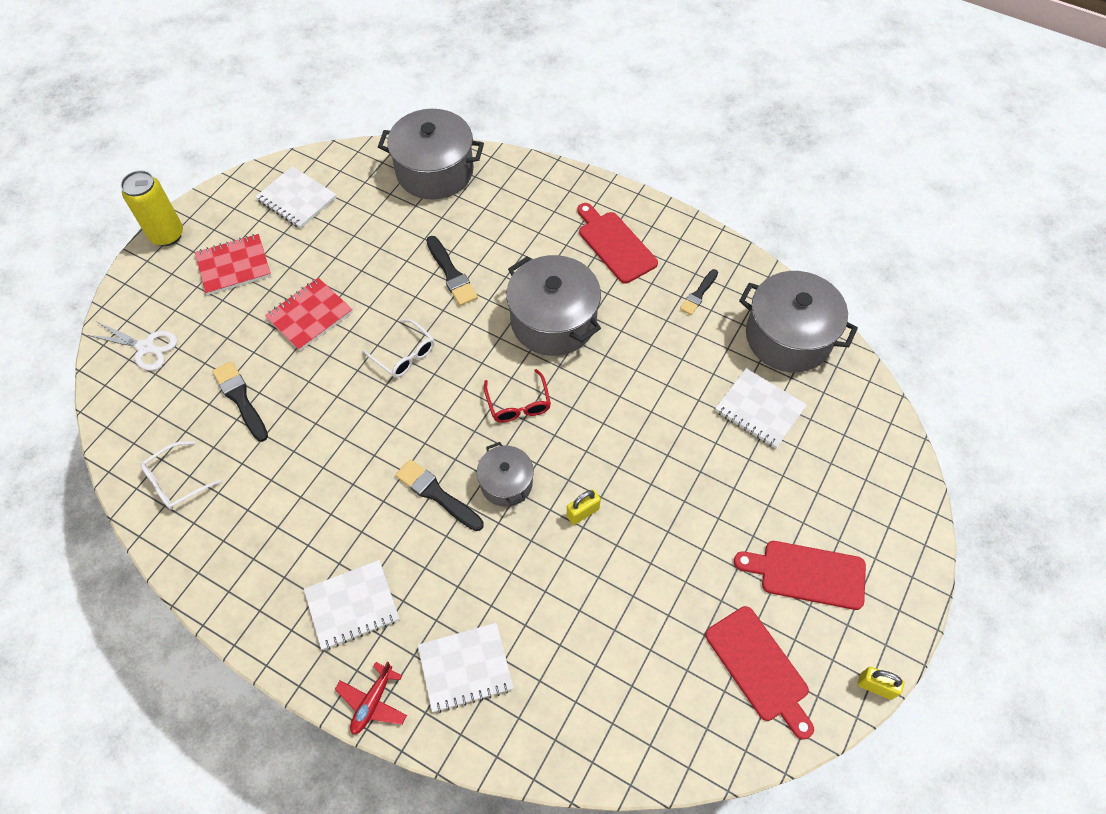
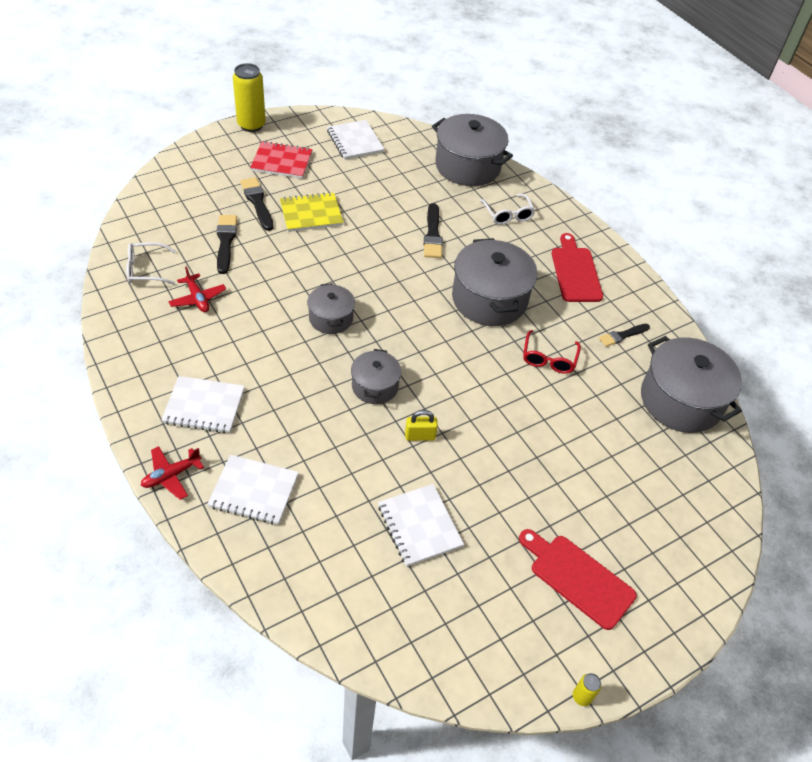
camera: 25 degrees right, 10 degrees down
(145, 347) = (187, 182): white scissors -> none
(258, 485) = (197, 298): none -> red plane
(310, 315) = (311, 214): red notebook -> yellow notebook
(404, 355) = (360, 268): white glasses -> white glasses (507, 214)
(413, 430) = (331, 318): none -> grey pot
(437, 494) = (317, 367): black brush -> black brush (257, 202)
(518, 404) = (422, 340): red glasses -> red glasses (548, 358)
(759, 409) = (619, 439): white notebook -> white notebook (419, 526)
(759, 668) = (487, 623): red cutting board -> none
(875, 686) = (581, 697): yellow padlock -> yellow can

